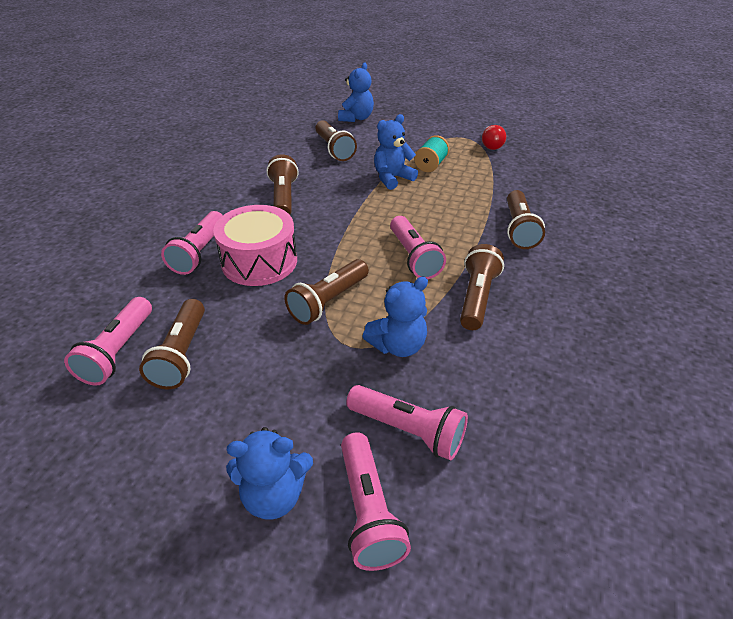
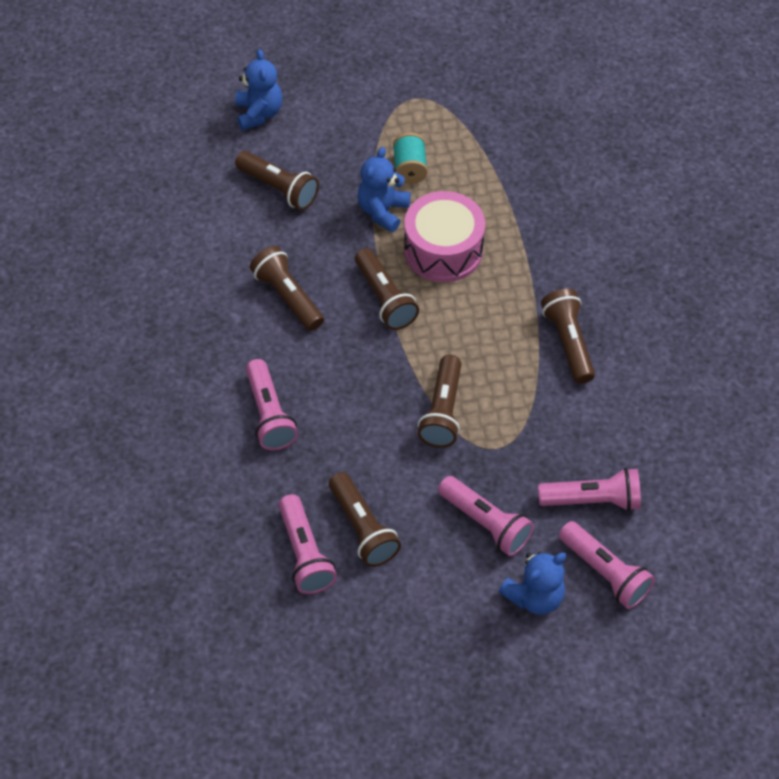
camera: 30 degrees left, 15 degrees up
(259, 261) = (339, 396): pink drum -> pink drum (443, 250)
(398, 345) = (535, 428): blue teddy bear -> none
(414, 257) = (482, 320): pink flashlight -> pink flashlight (486, 523)
(491, 145) = (454, 100): red light bulb -> none
(519, 229) = (558, 233): brown flashlight -> brown flashlight (385, 298)

